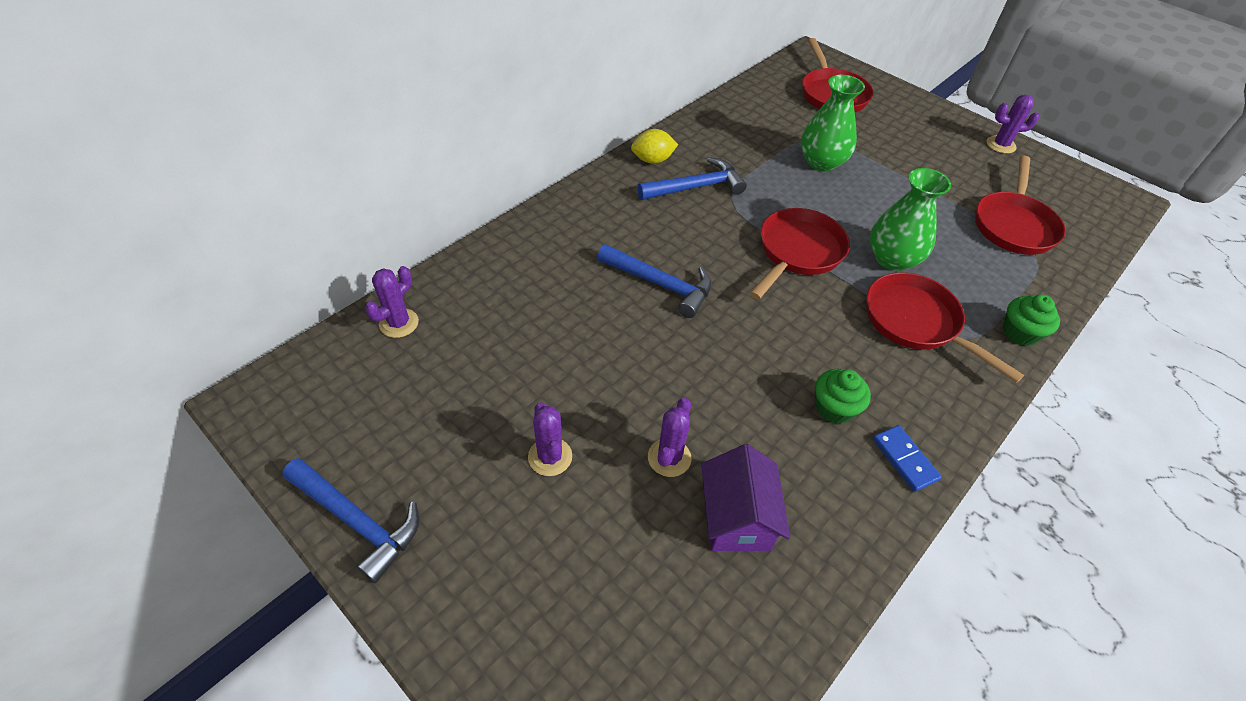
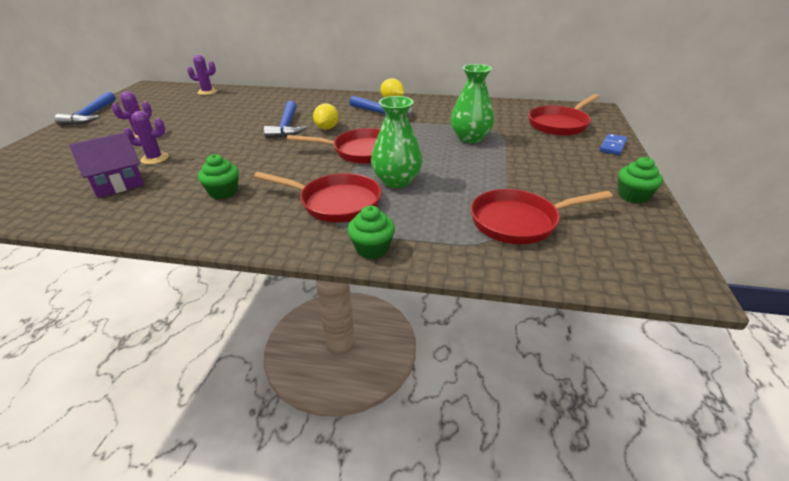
camera: 60 degrees right, 15 degrees down
(699, 251) = (327, 128): none -> yellow lemon
(904, 459) = (191, 224): blue domino -> blue domino (613, 146)
(916, 323) = (335, 203): red pan -> red pan turned 90 degrees clockwise
(1000, 145) = (633, 196): purple cactus -> green cupcake

